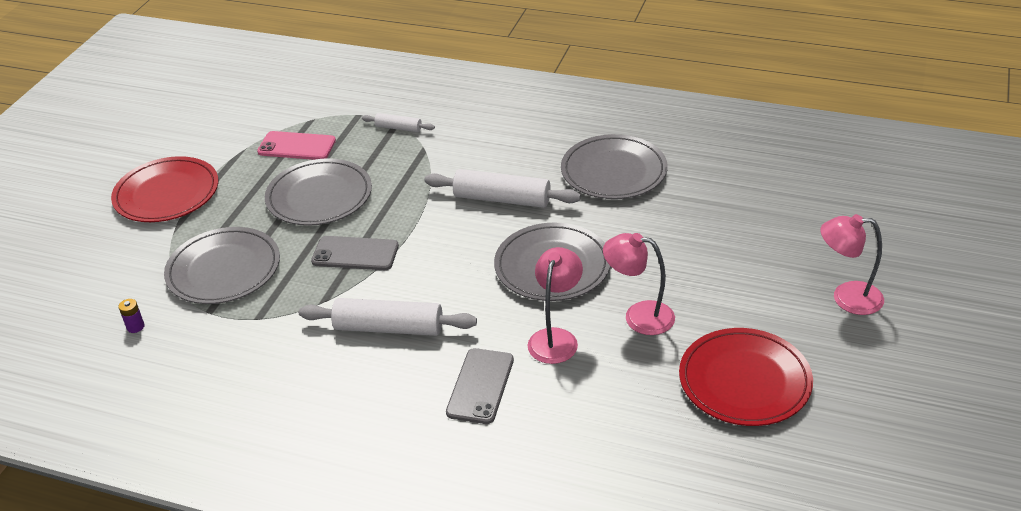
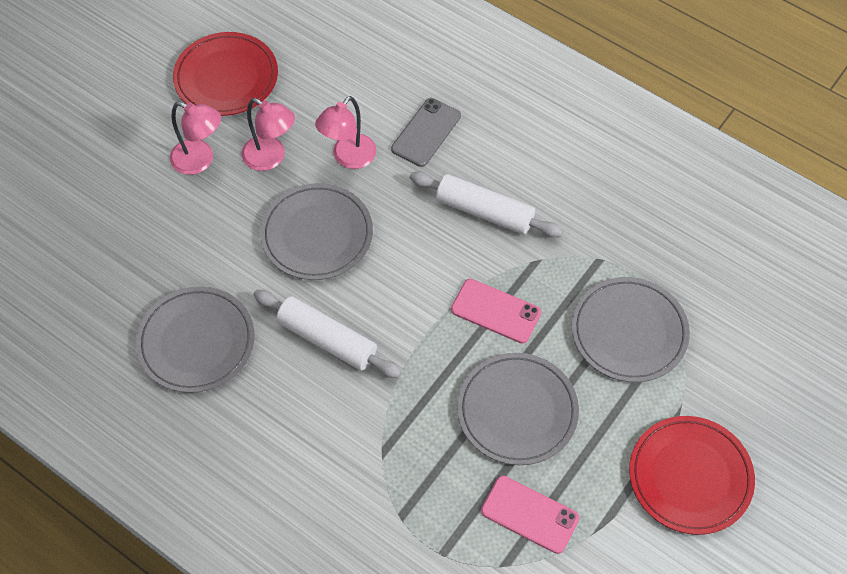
camera: 165 degrees left, 20 degrees up
(135, 327) = (715, 285): purple battery -> none
(355, 254) = (496, 311): grey phone -> pink phone
(398, 128) = (400, 507): white rolling pin -> none
(846, 298) = (95, 123): pink lamp -> pink lamp (200, 160)

